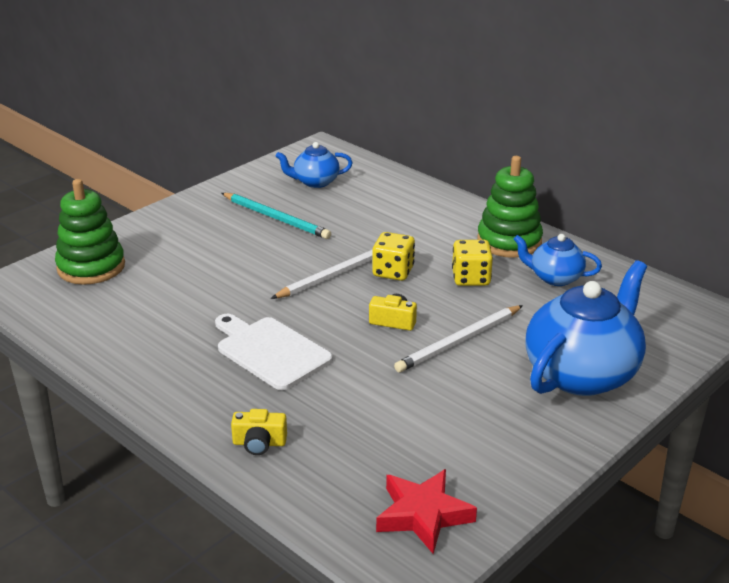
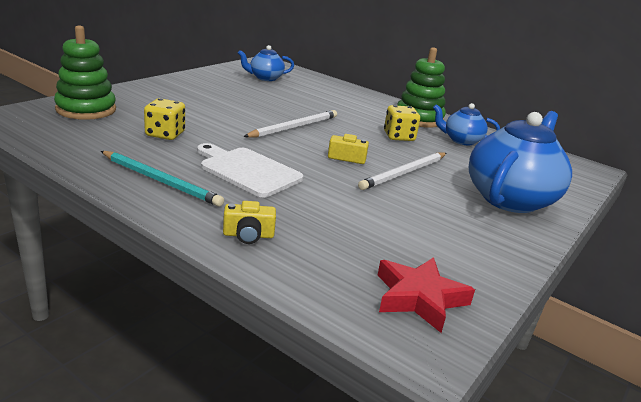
camera: 10 degrees left, 5 degrees down
(276, 218) = (239, 94): turquoise pencil -> turquoise pencil (161, 181)
(393, 272) = (337, 129): yellow dice -> yellow dice (165, 134)

